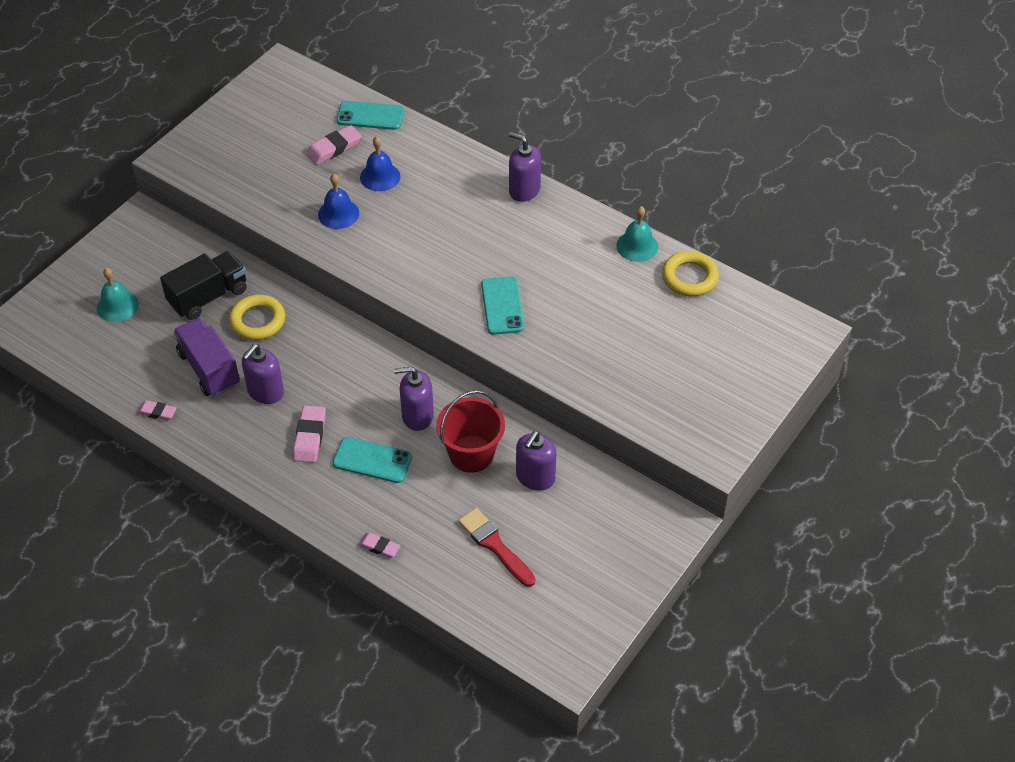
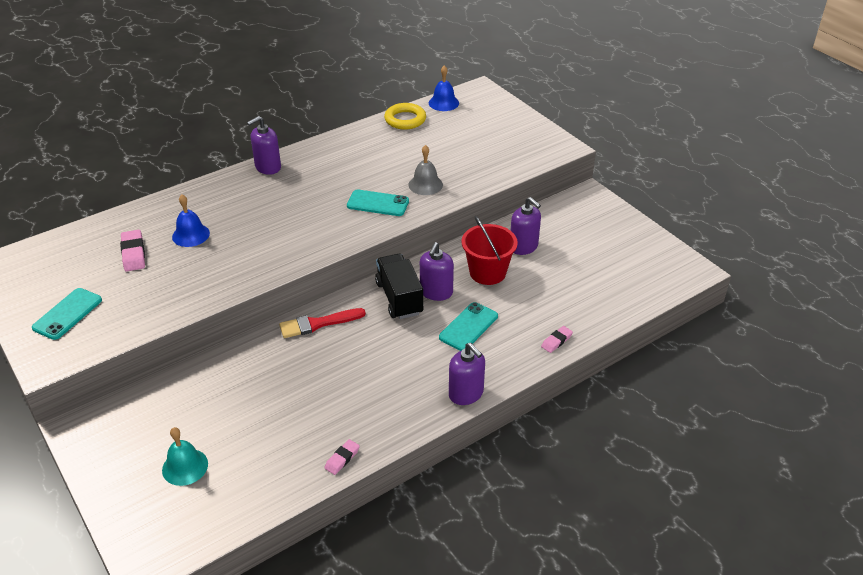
camera: 70 degrees left, 10 degrees down
(208, 297) = (222, 394): black truck -> black truck (399, 298)
(209, 369) = (311, 410): purple truck -> none
(257, 321) = (275, 366): yellow ring -> none
(265, 392) = (360, 377): purple soap dispenser -> purple soap dispenser (466, 394)
(309, 437) = (425, 359): pink eraser -> none
(338, 214) = (214, 267): blue bell -> blue bell (443, 103)
(370, 116) = (114, 225): turquoise phone -> turquoise phone (67, 314)
(495, 545) = (577, 280): red brush -> red brush (318, 324)
(559, 337) = (425, 184): none -> grey bell
(637, 246) = (361, 133): turquoise bell -> none

